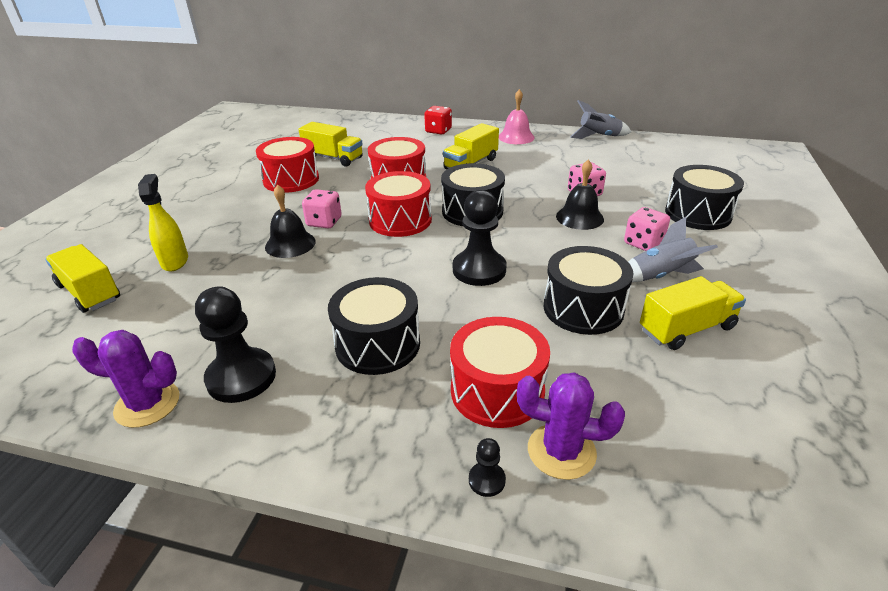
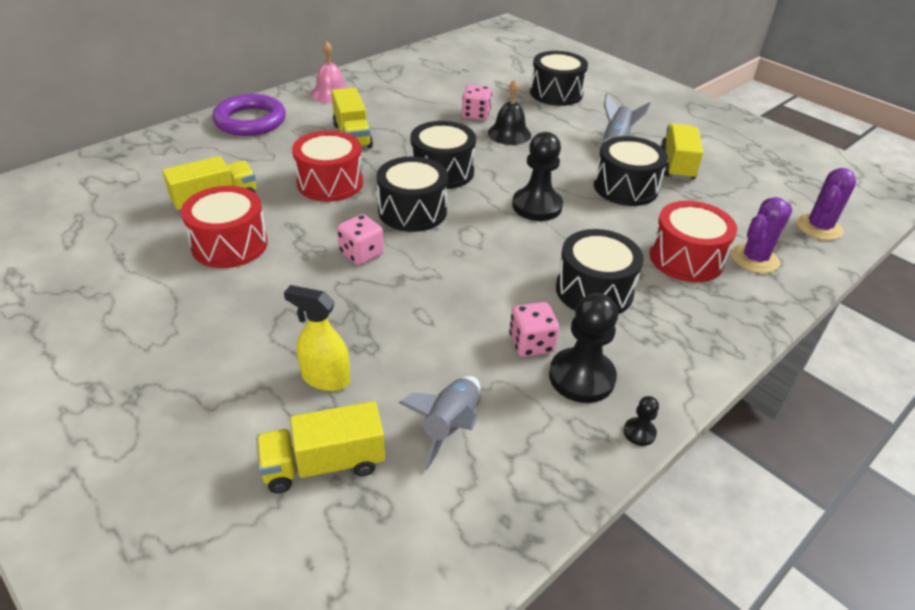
camera: 60 degrees left, 5 degrees up
(147, 404) = (578, 446): purple cactus -> purple cactus (819, 227)
(290, 244) = (381, 288): black bell -> none
(400, 220) = (412, 211): red drum -> black drum
(438, 131) = (250, 121): red dice -> purple ring
(486, 480) = (763, 296): black pawn -> black pawn (639, 432)
(599, 137) = (390, 64): grey rocket -> grey rocket (450, 426)
(643, 243) = (571, 129): pink dice -> pink dice (531, 344)

